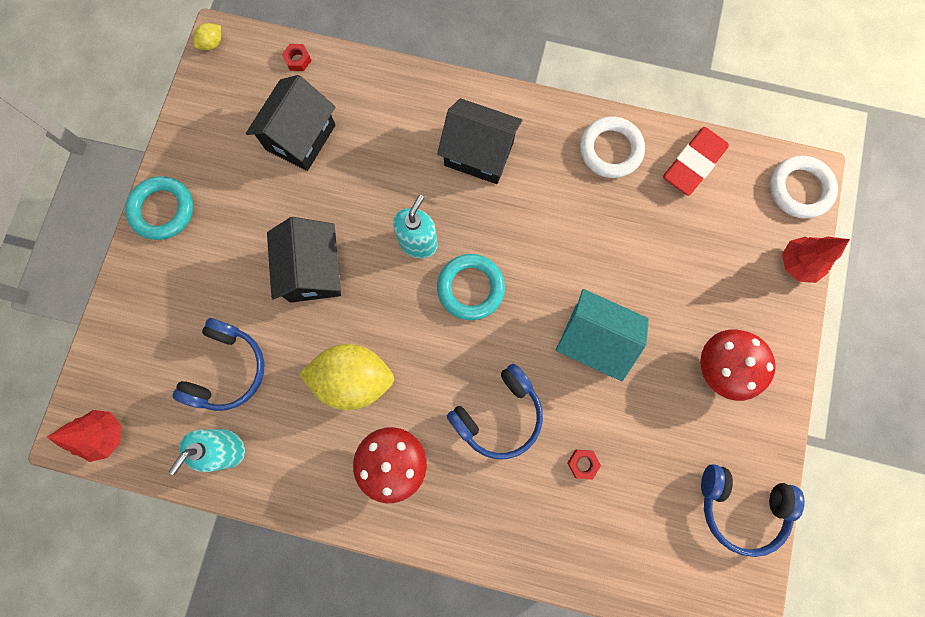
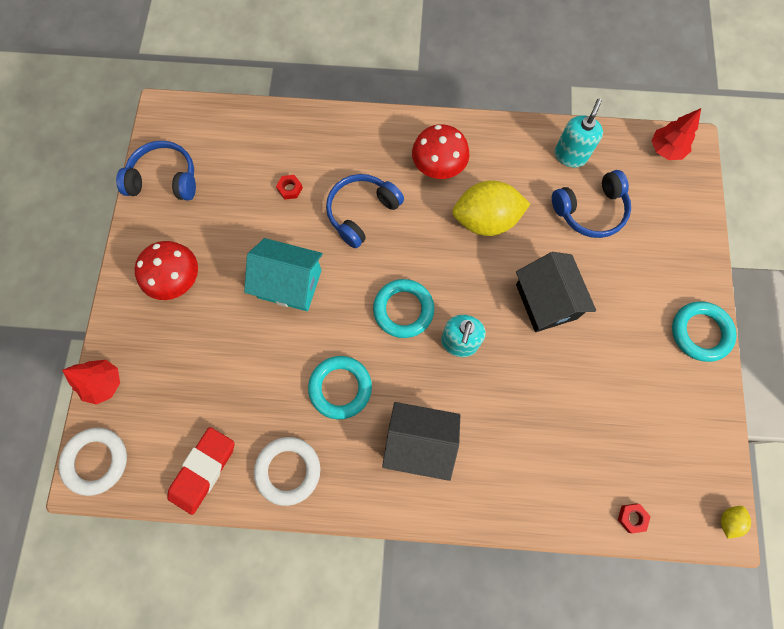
camera: 170 degrees right, 5 degrees down
(227, 369) = (590, 210): blue headphones -> blue headphones turned 120 degrees counterclockwise
(301, 137) = (599, 428): black house -> none
(550, 218) = (340, 388): none -> turquoise ring

